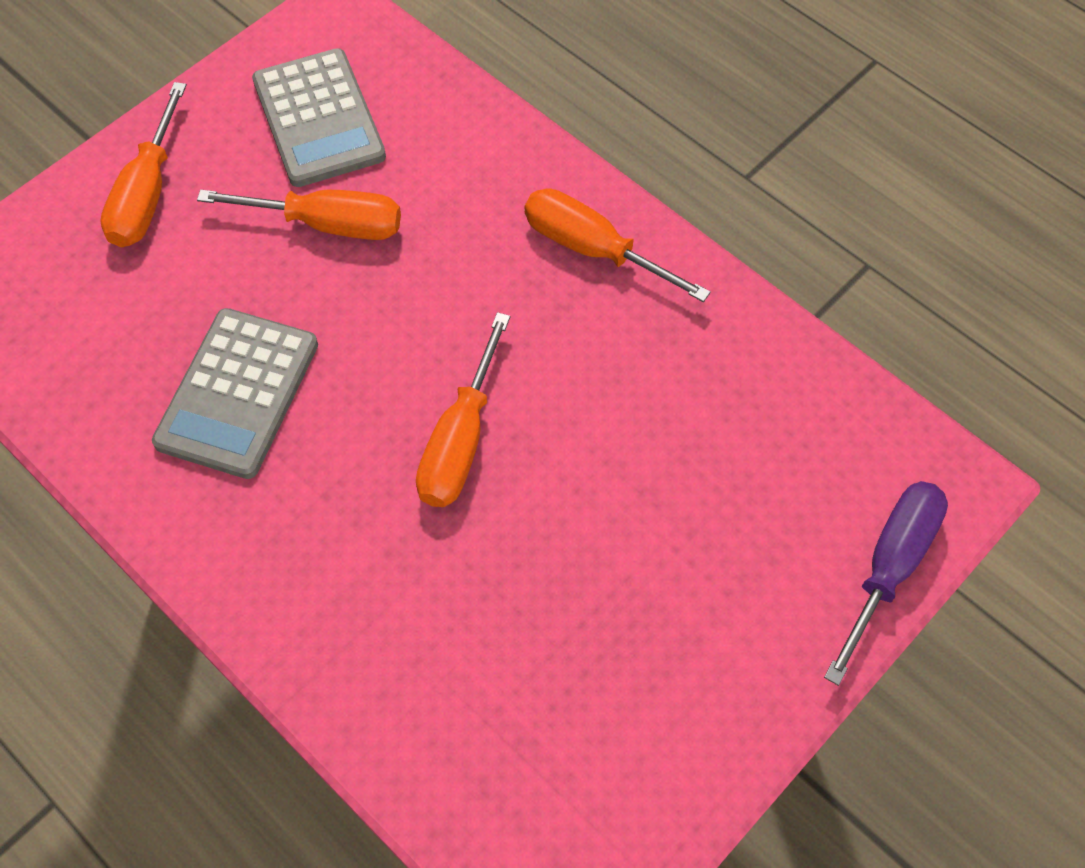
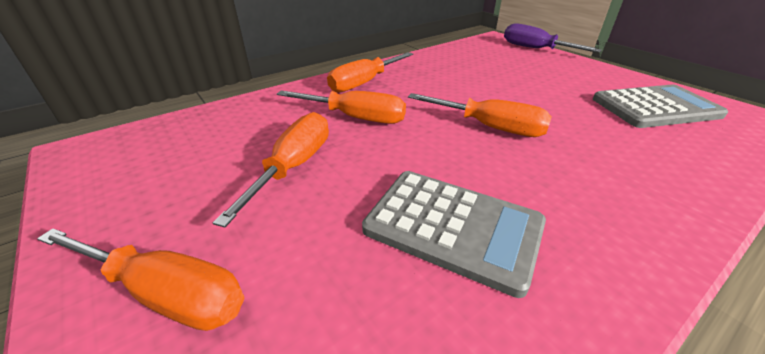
camera: 80 degrees left, 25 degrees down
(318, 119) = (183, 164): grey calculator -> grey calculator (655, 107)
(460, 262) = (355, 118): none -> orange screwdriver

